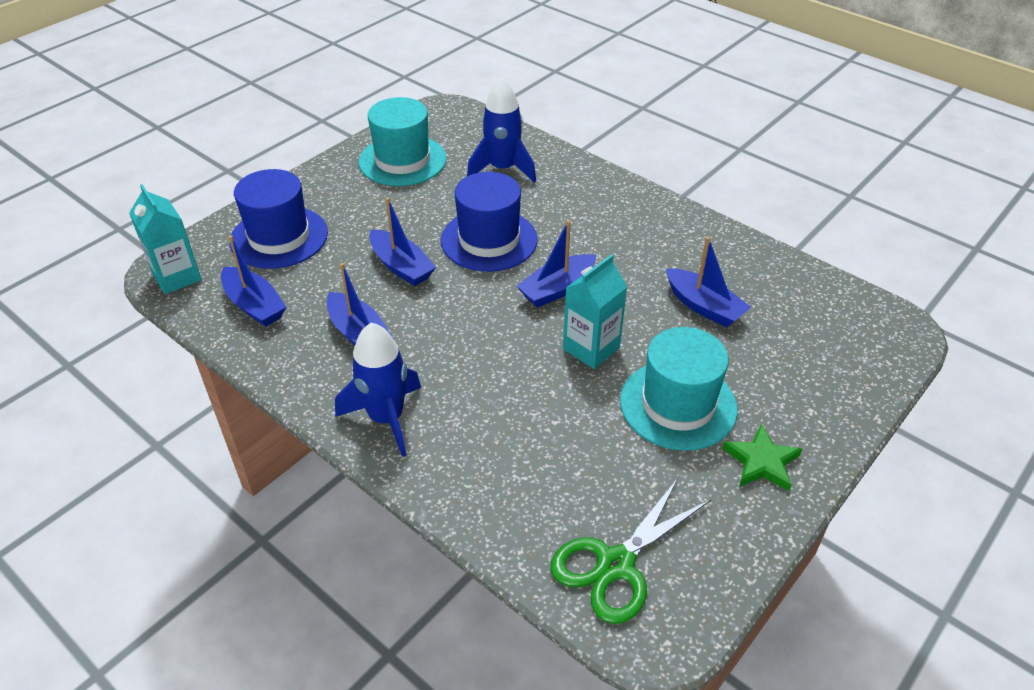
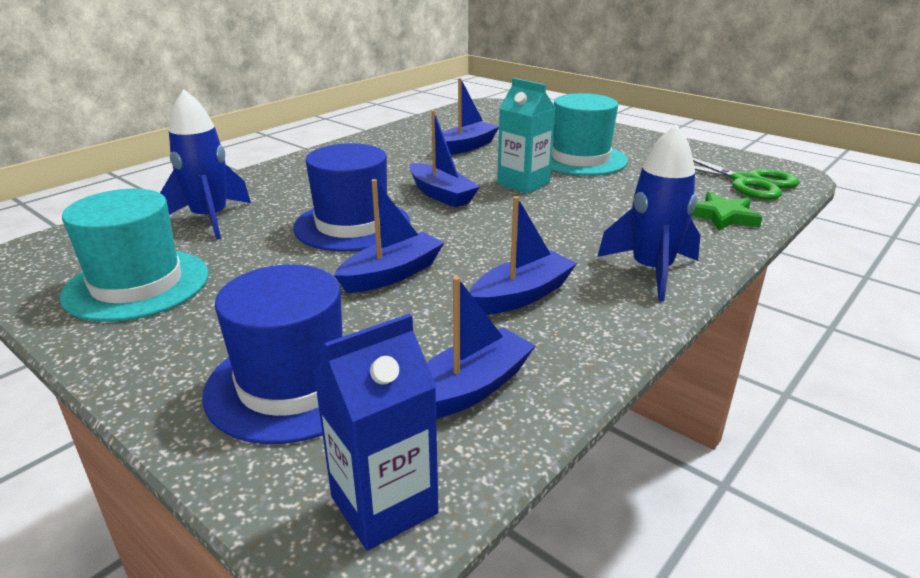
camera: 90 degrees left, 15 degrees down
(177, 277) = (384, 505): turquoise carton -> blue carton
(761, 462) = (625, 141): green star -> green star (723, 216)

